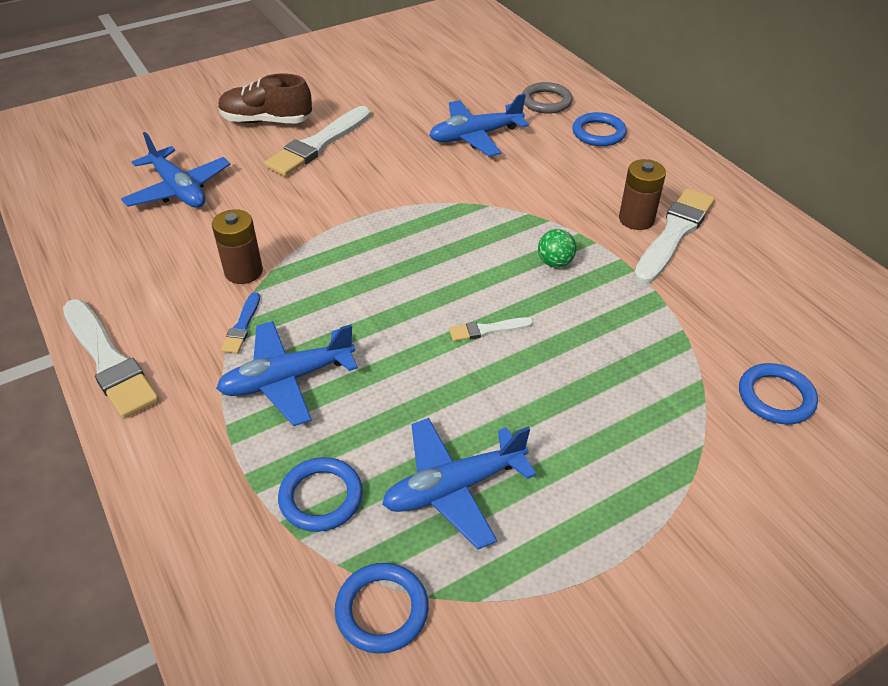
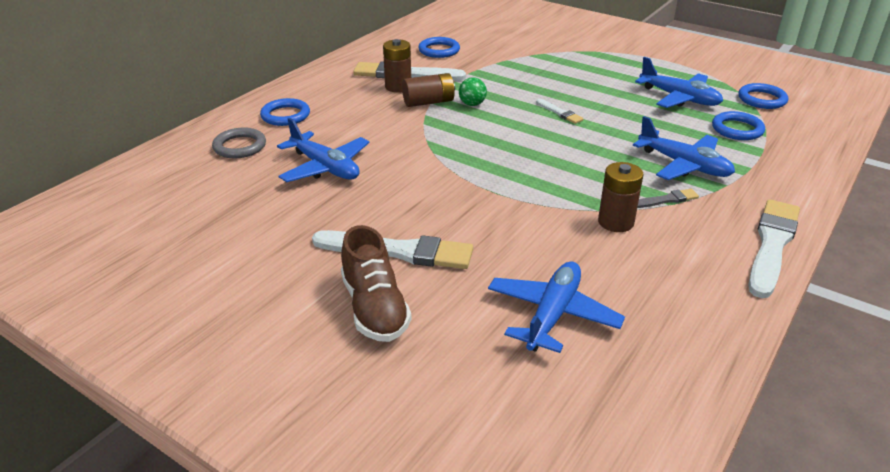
camera: 115 degrees left, 10 degrees down
(242, 326) = (666, 200): blue brush -> grey brush
(579, 231) = (428, 102): none -> brown battery
(775, 397) = (521, 39): blue ring -> blue ring (439, 50)

